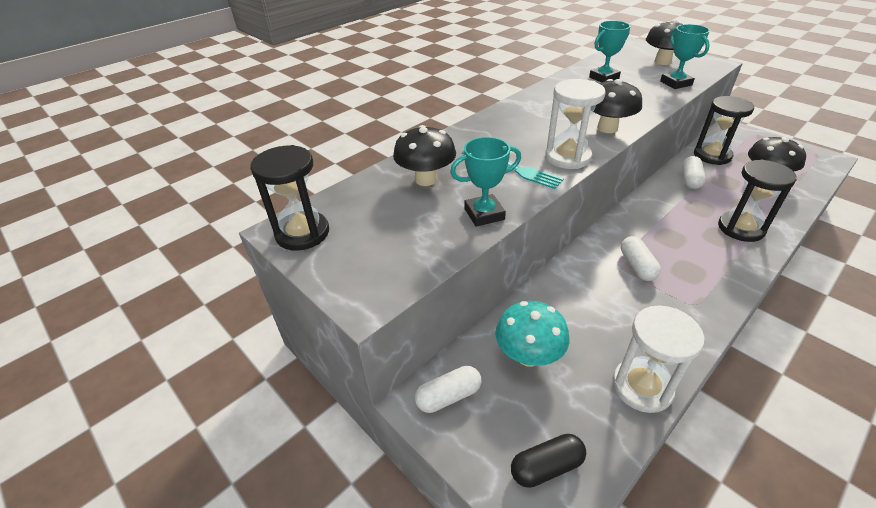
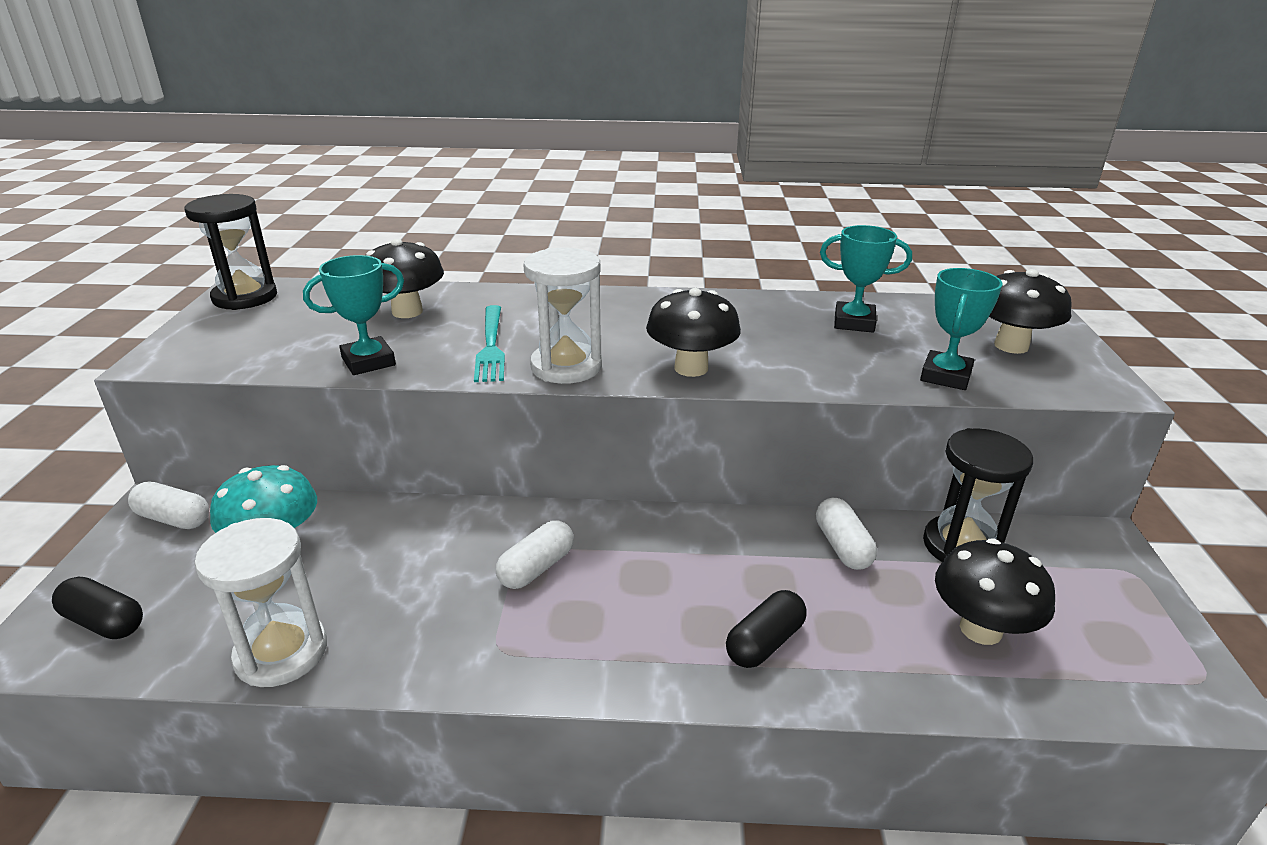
camera: 45 degrees right, 10 degrees down
(484, 214) = (368, 362): turquoise trophy -> turquoise trophy turned 60 degrees counterclockwise
(690, 180) = (842, 546): white capsule -> white capsule turned 75 degrees counterclockwise
(740, 228) = (765, 642): black hourglass -> black capsule

